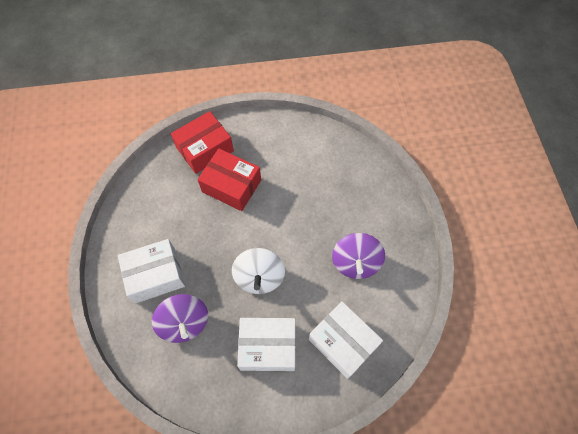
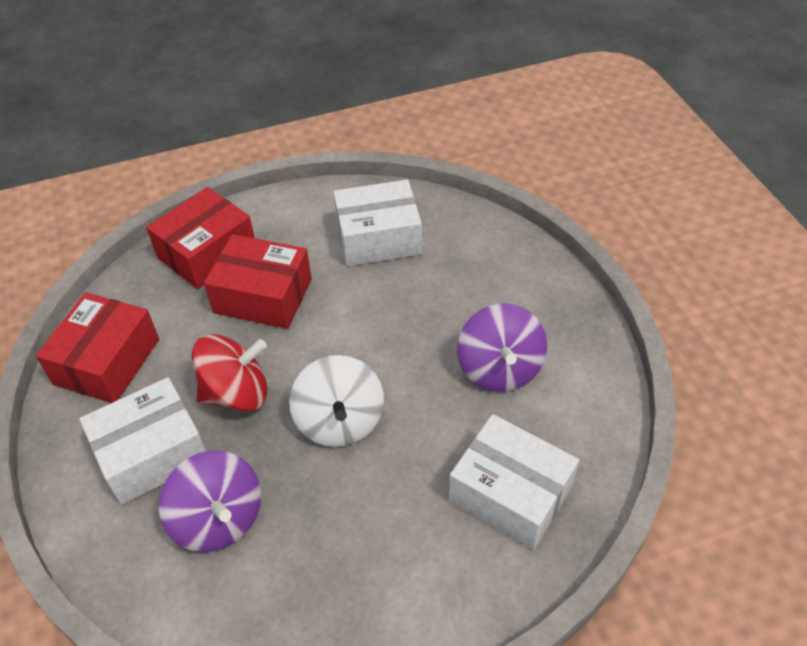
camera: 10 degrees left, 15 degrees down
(139, 212) = (107, 361): none -> red box
(206, 247) = (236, 393): none -> red spinning top
(268, 347) = (379, 528): white box -> white box (378, 238)

